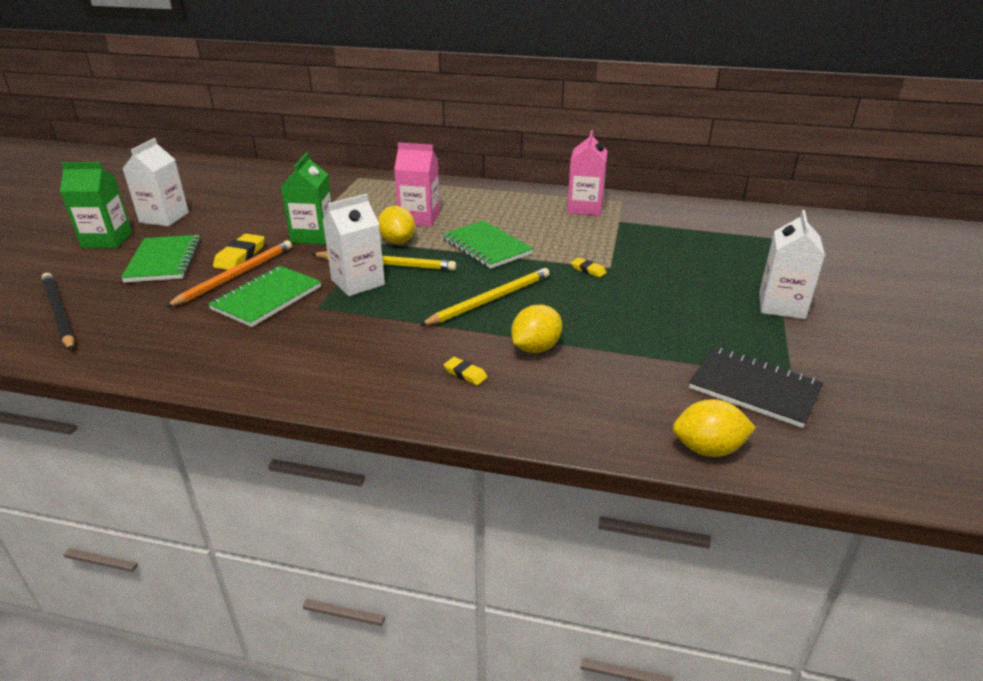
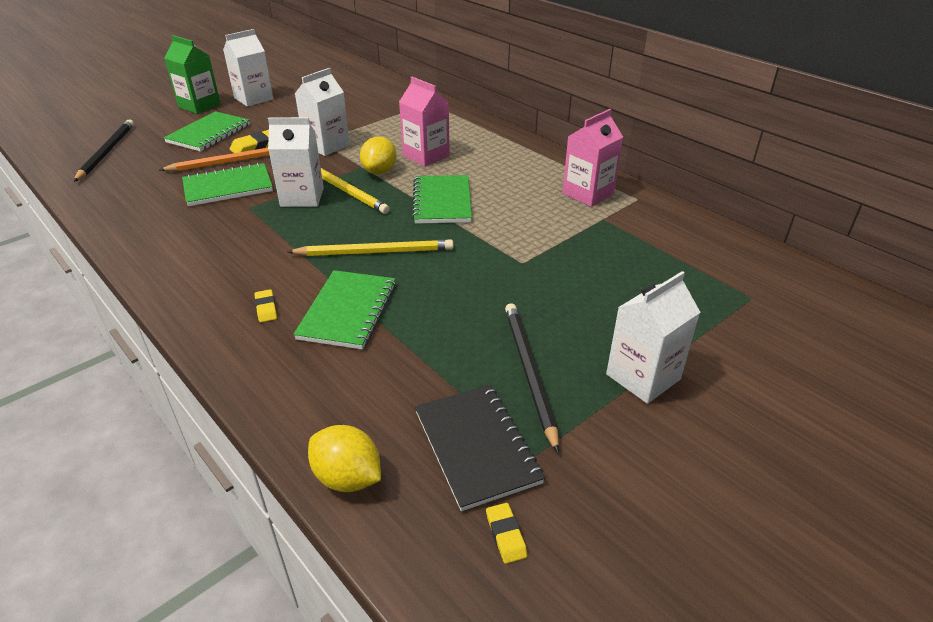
camera: 35 degrees right, 5 degrees up
(313, 236) = (326, 146): green carton -> white carton
(535, 348) = (347, 311): yellow lemon -> green notebook
(588, 270) = (498, 257): yellow eraser -> yellow eraser (506, 535)
(717, 332) = (529, 372): none -> black pencil

